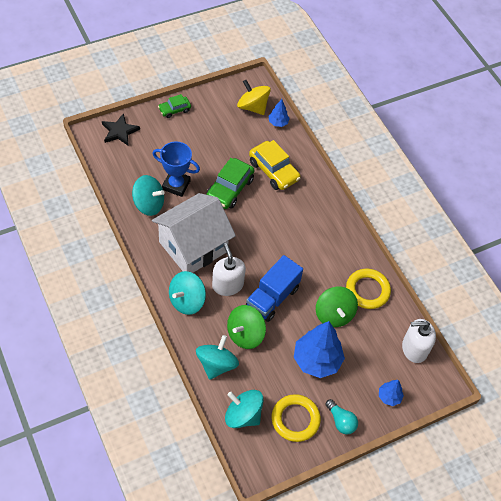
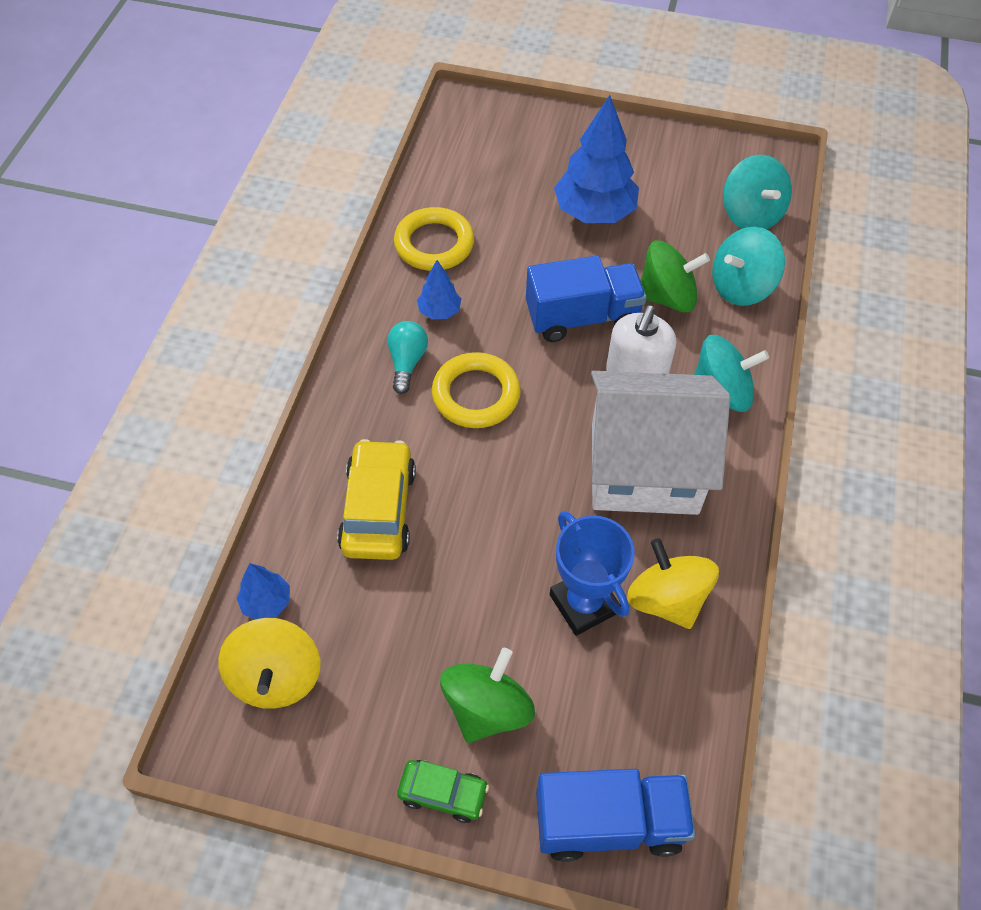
camera: 135 degrees left, 0 degrees up
(119, 131) = (609, 822): black star -> blue truck
(148, 204) = (666, 599): turquoise spinning top -> yellow spinning top
(230, 189) = (490, 528): green car -> none
(295, 419) = (684, 174): yellow ring -> yellow ring (476, 394)
(334, 314) = (514, 245): green spinning top -> green spinning top (487, 708)
(341, 421) = (627, 142): turquoise light bulb -> turquoise light bulb (407, 362)
(389, 397) = (541, 129): blue tree -> blue tree (439, 311)
(414, 349) = (452, 152): white soap dispenser -> none

